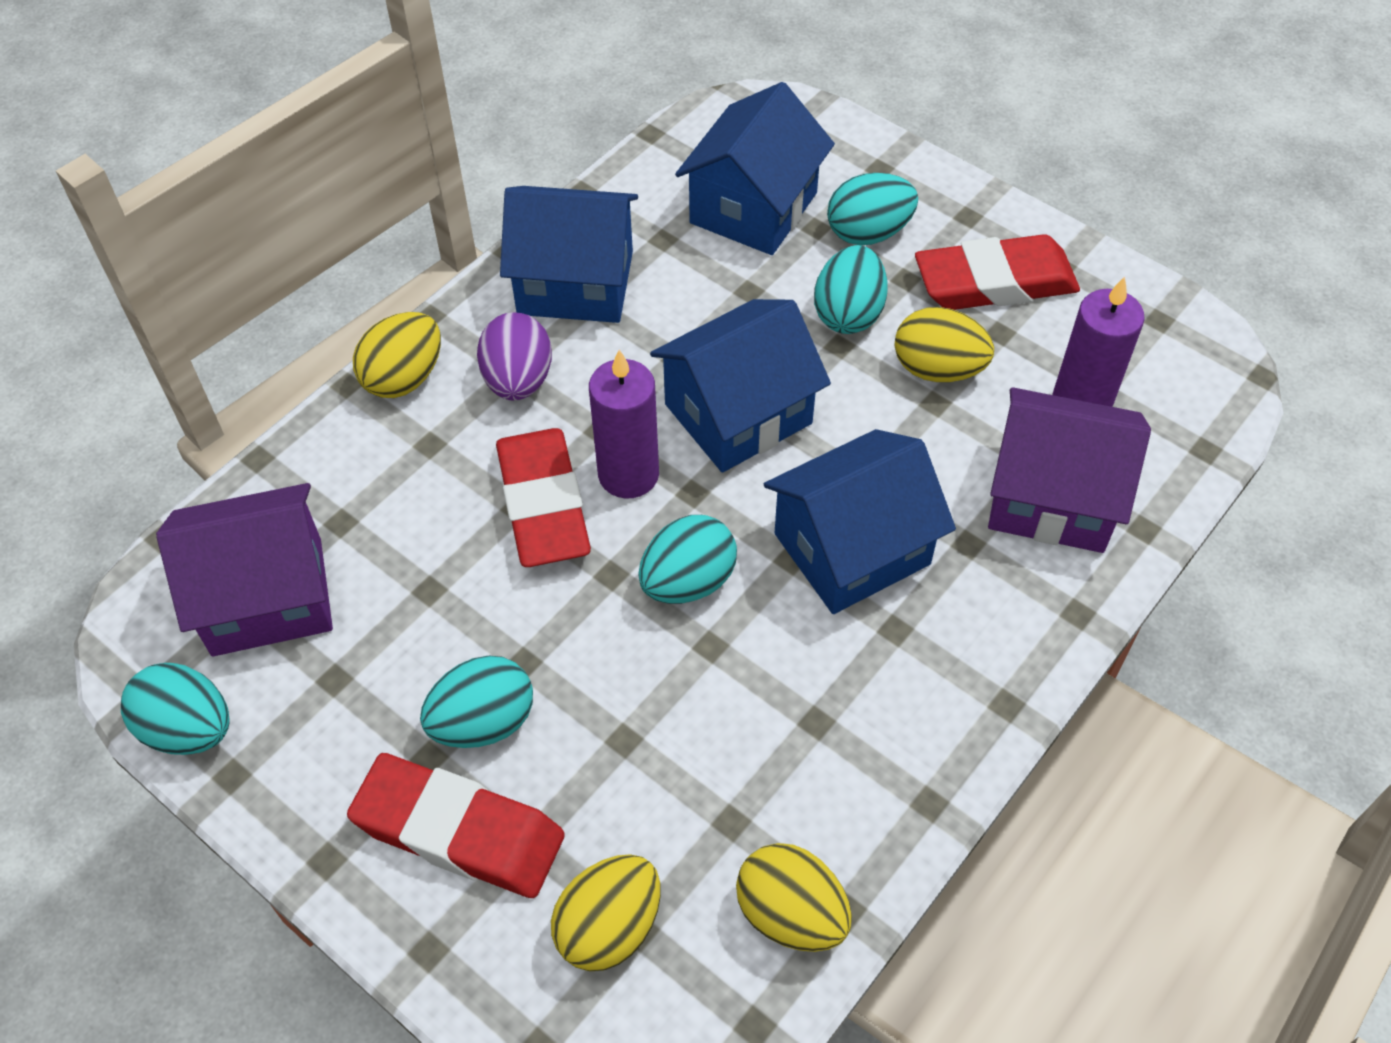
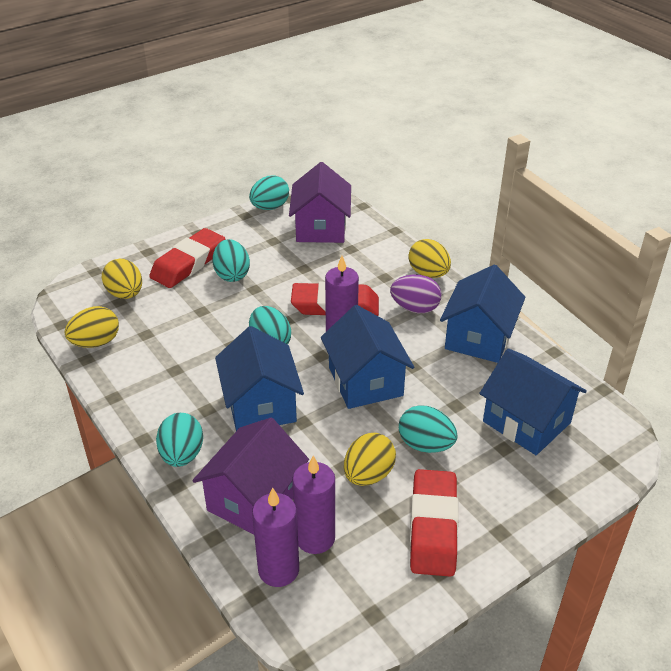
camera: 105 degrees right, 15 degrees down
(868, 233) = (493, 472): turquoise egg -> turquoise egg (182, 455)
(1153, 433) = (278, 570): none -> purple candle

